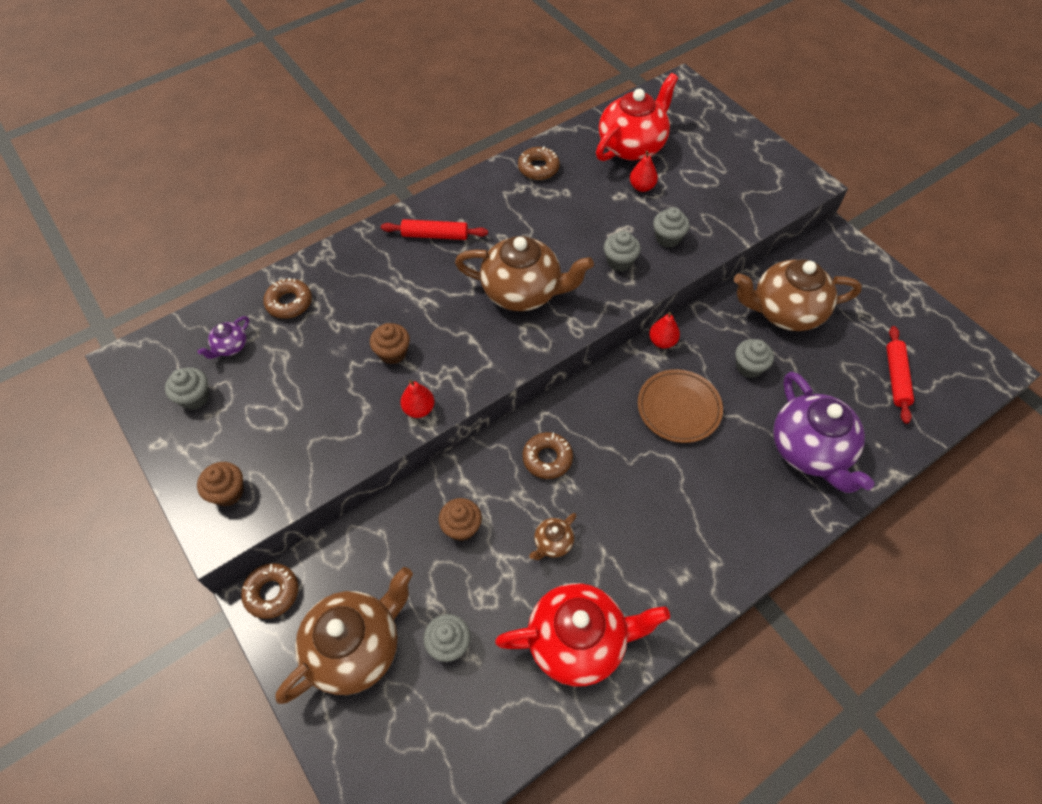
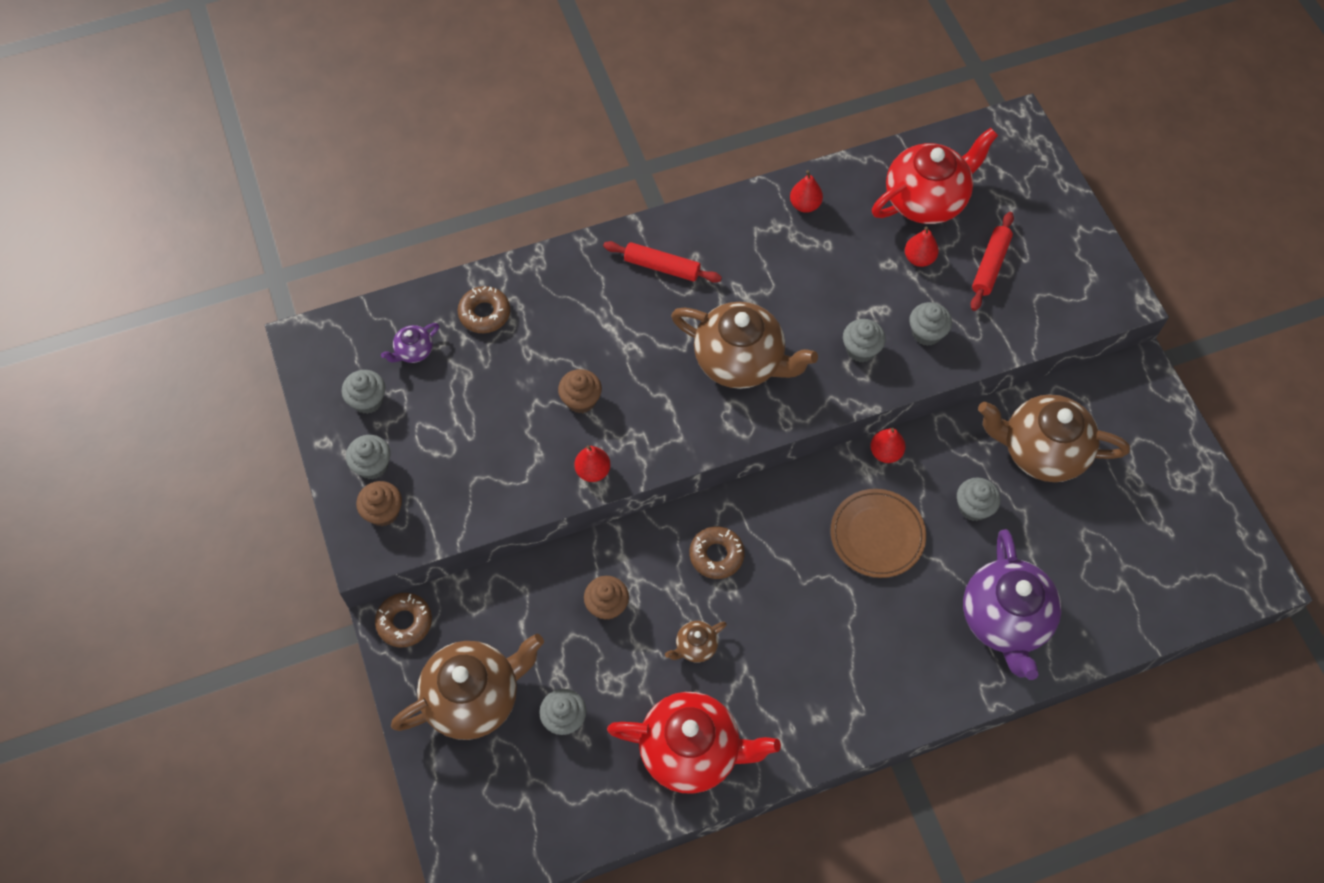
camera: 15 degrees right, 5 degrees up
(209, 453) = (372, 465): none -> grey cupcake
(538, 168) = (805, 205): brown donut -> red pear
(896, 378) = (1138, 562): red rolling pin -> red rolling pin (990, 265)

